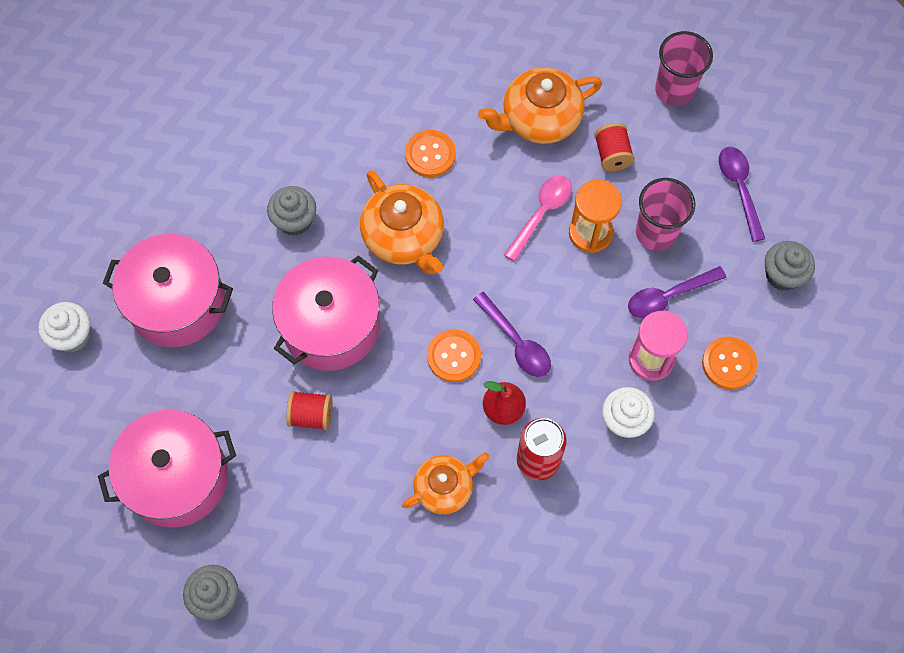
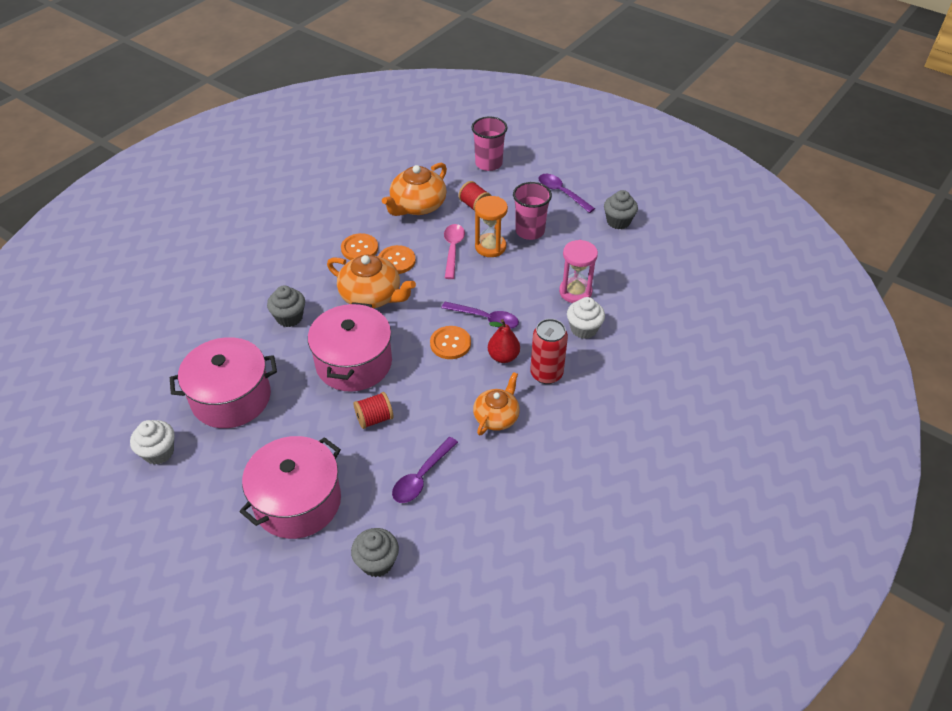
camera: 30 degrees left, 20 degrees down
(669, 296) = (561, 257): purple spoon -> purple spoon (422, 476)
(729, 363) = (622, 274): orange button -> orange button (396, 261)

